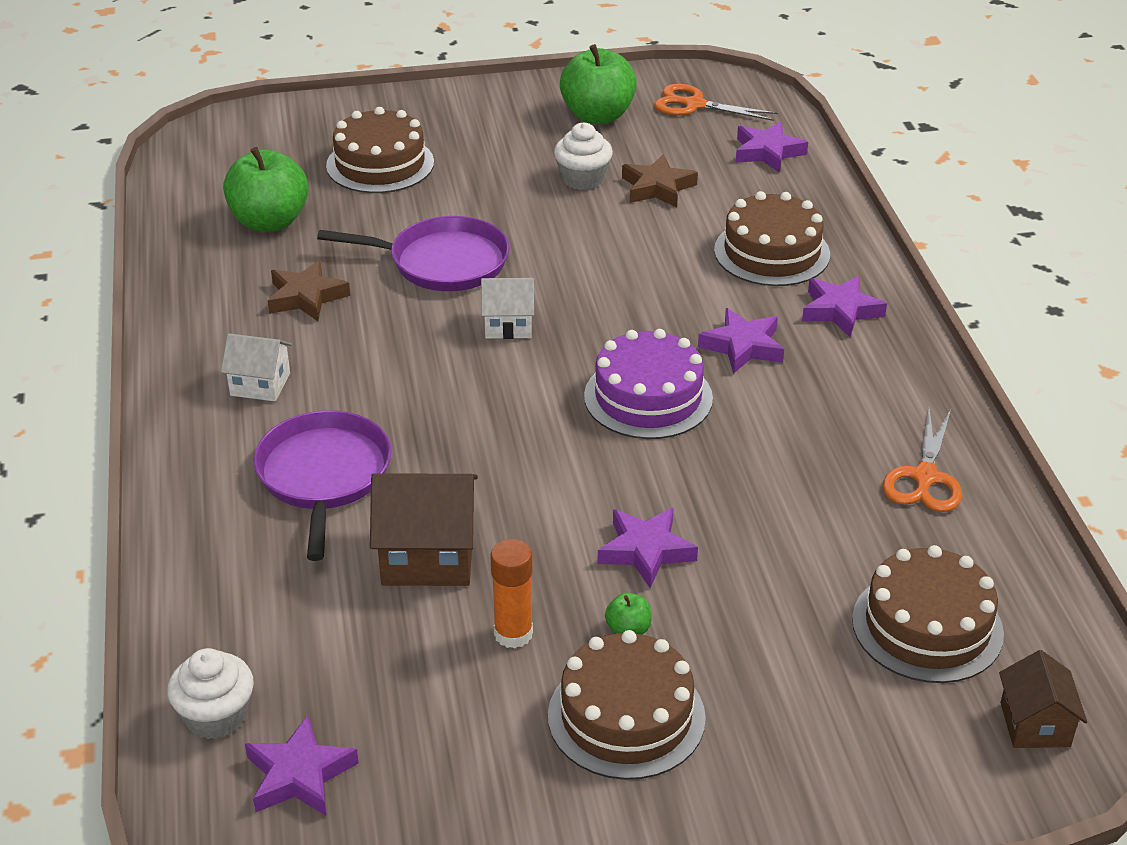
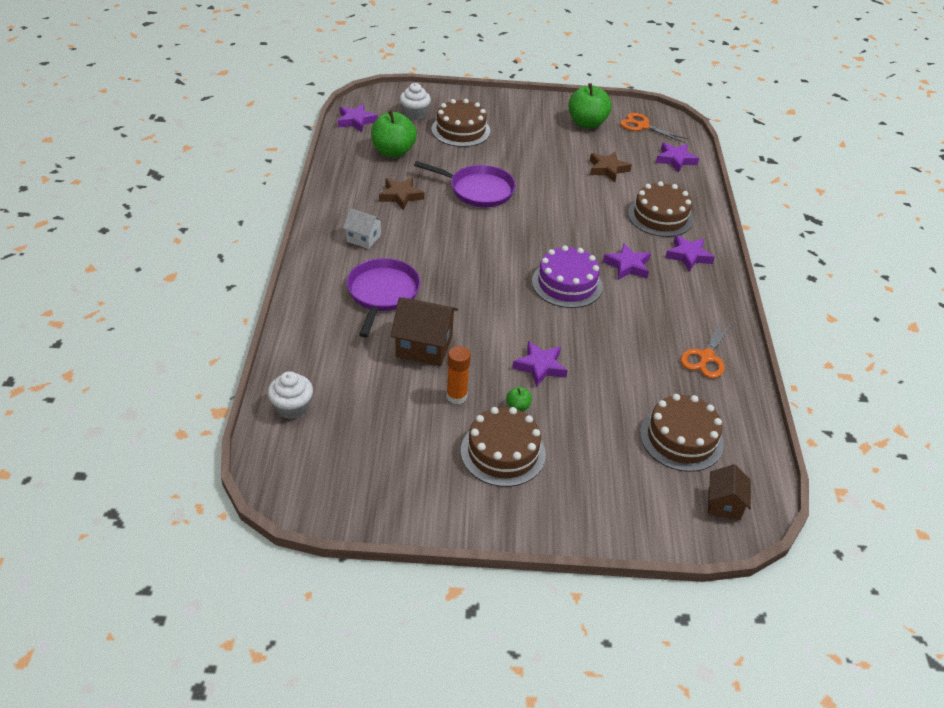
camera: 10 degrees right, 5 degrees up
(299, 775) = (325, 446): purple star -> purple star (356, 121)
(508, 325) = (503, 230): white house -> none
(583, 179) = (568, 157): white cupcake -> white cupcake (415, 114)

